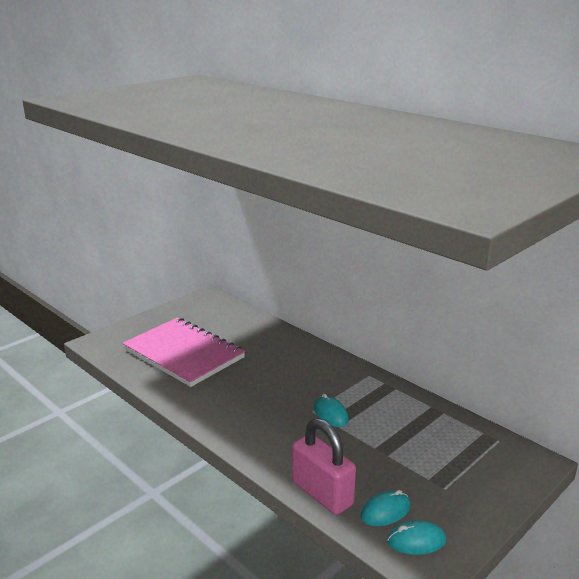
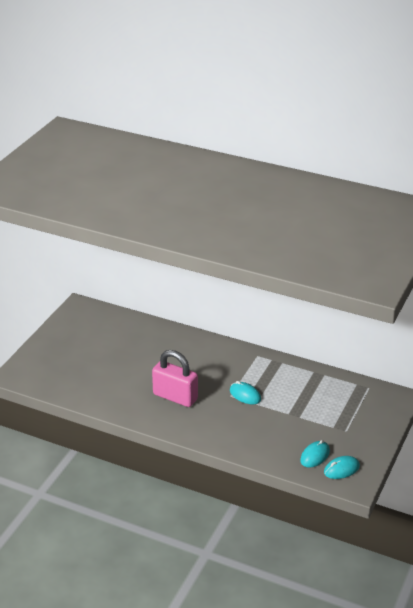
camera: 20 degrees left, 10 degrees up
(184, 353) = (99, 369): pink notebook -> none
(322, 493) = (269, 455): pink padlock -> pink padlock (175, 397)

